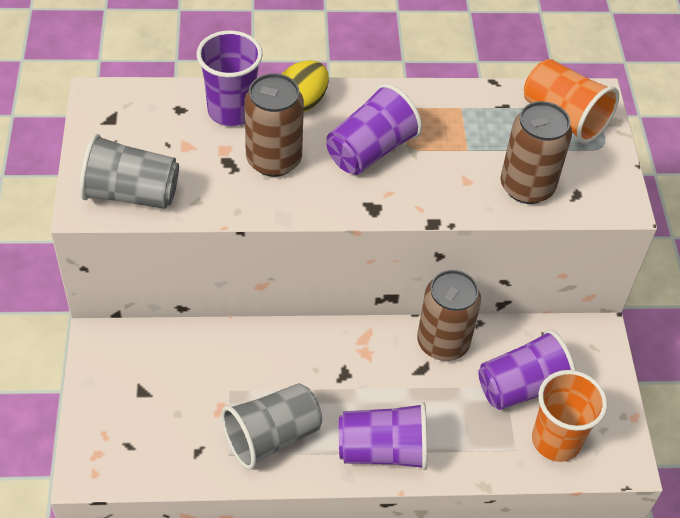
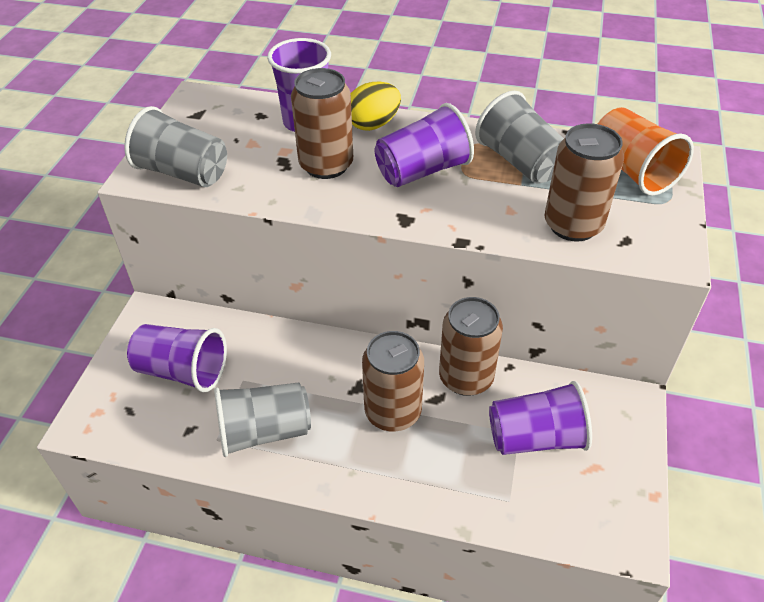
camera: 20 degrees right, 5 degrees down
(383, 450) = (368, 469): purple cup -> purple cup (182, 371)
(386, 391) = (393, 412): none -> brown can
(459, 125) = (520, 162): none -> grey cup
(556, 440) = (557, 501): orange cup -> none

